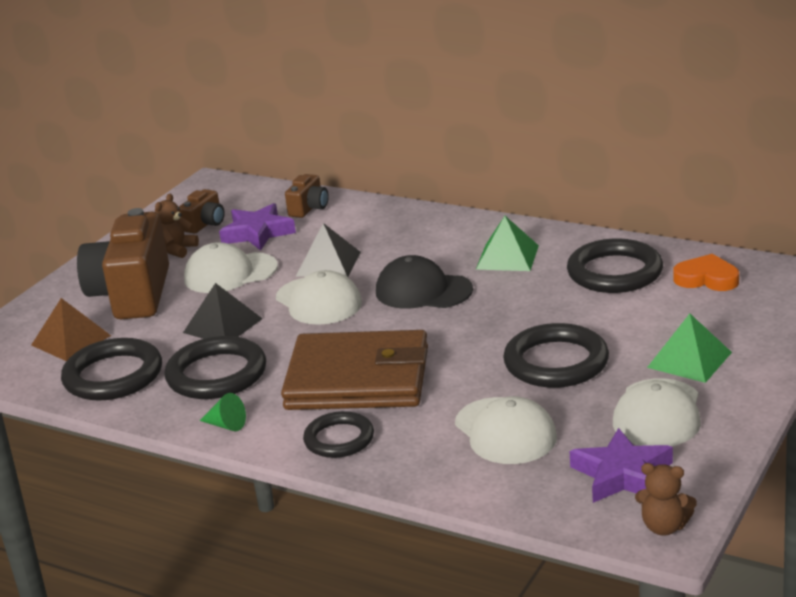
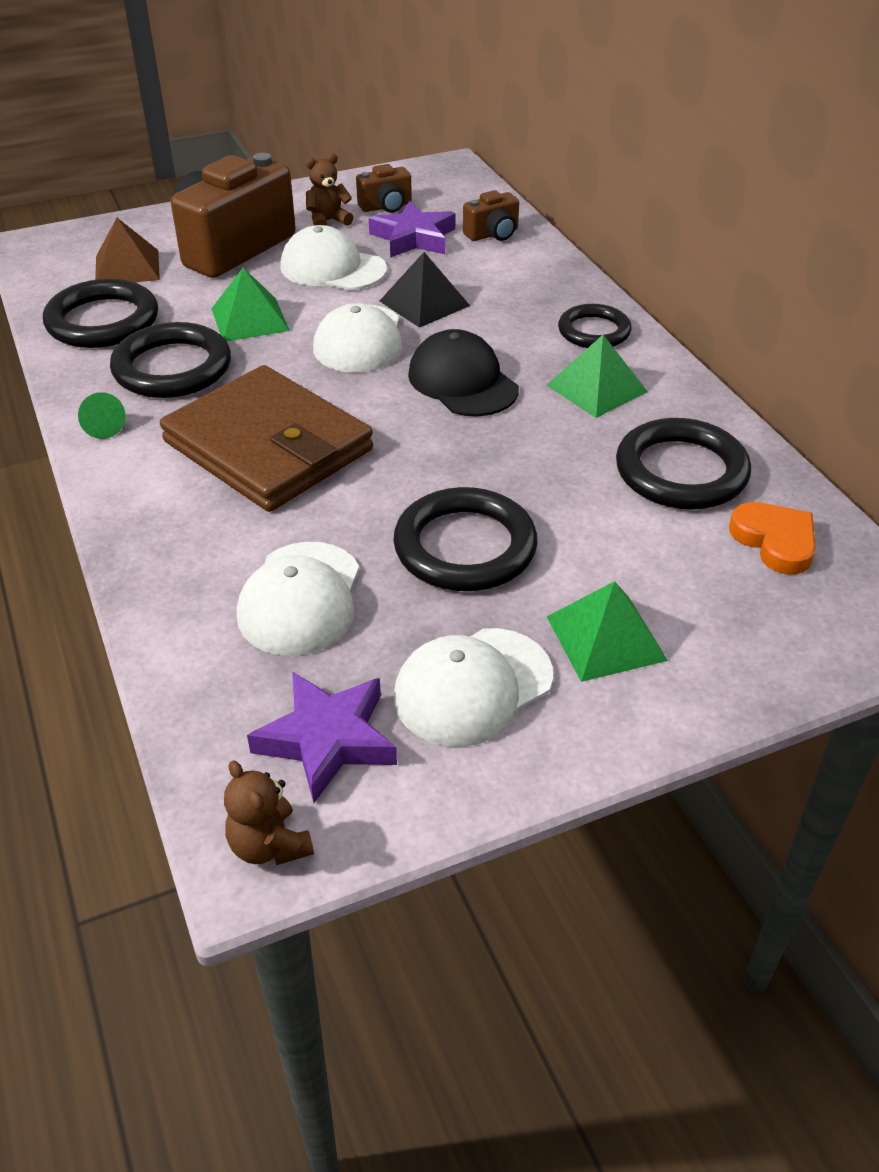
camera: 35 degrees right, 15 degrees up
(223, 325) = (250, 319): black pyramid -> green pyramid
(339, 439) = (158, 504): black ring -> black ring (594, 331)

